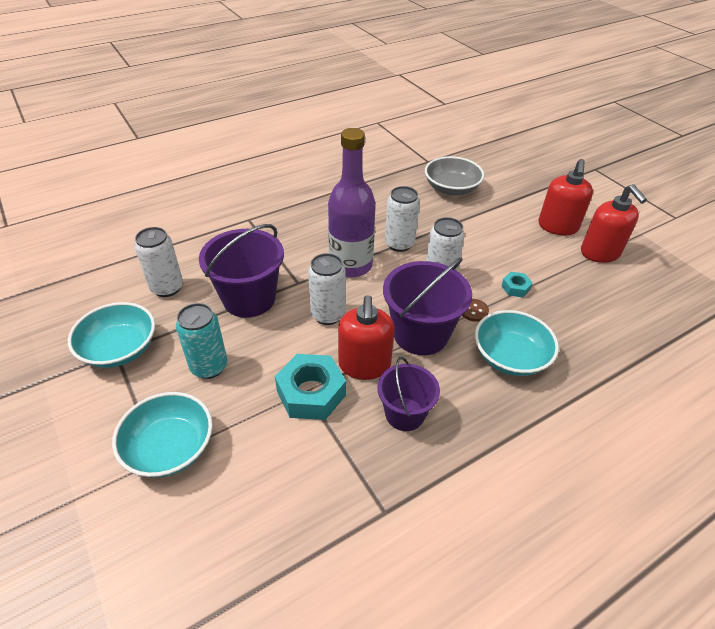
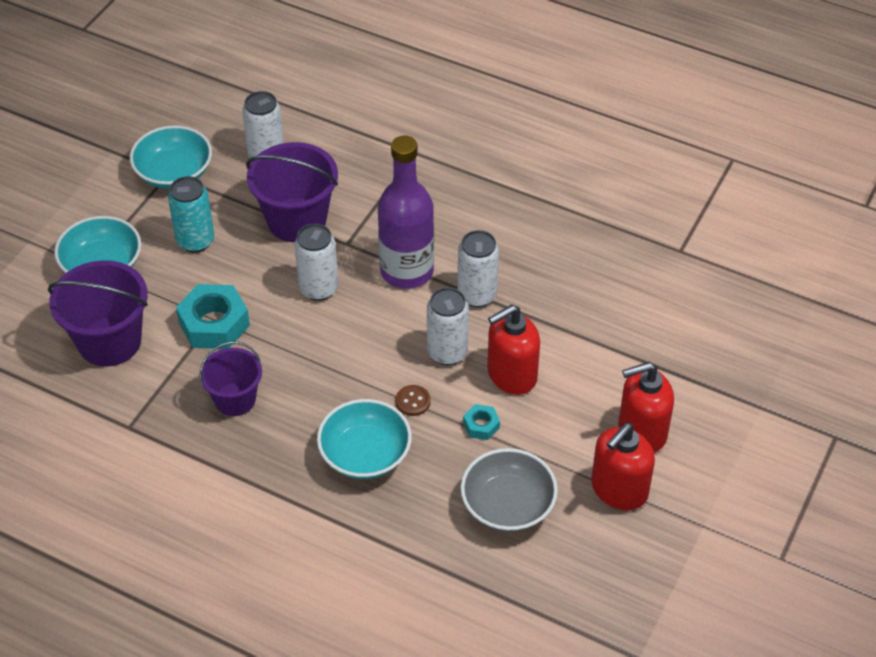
camera: 60 degrees right, 5 degrees up
(364, 365) = (273, 346): red soap dispenser -> red soap dispenser (511, 375)
(420, 334) = (345, 371): purple bucket -> purple bucket (109, 341)
(451, 188) = (635, 298): grey bowl -> grey bowl (508, 505)

